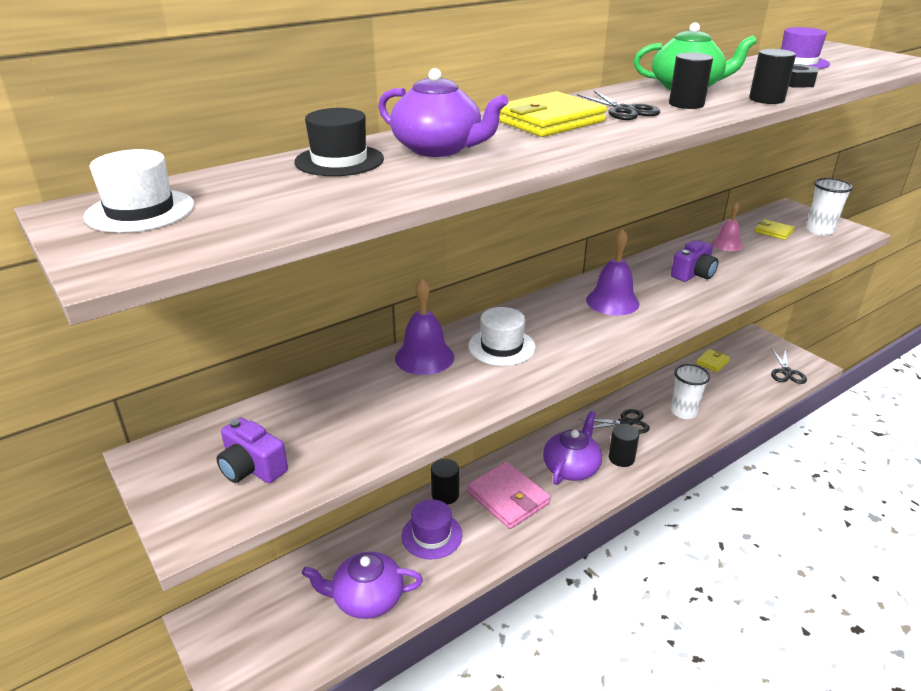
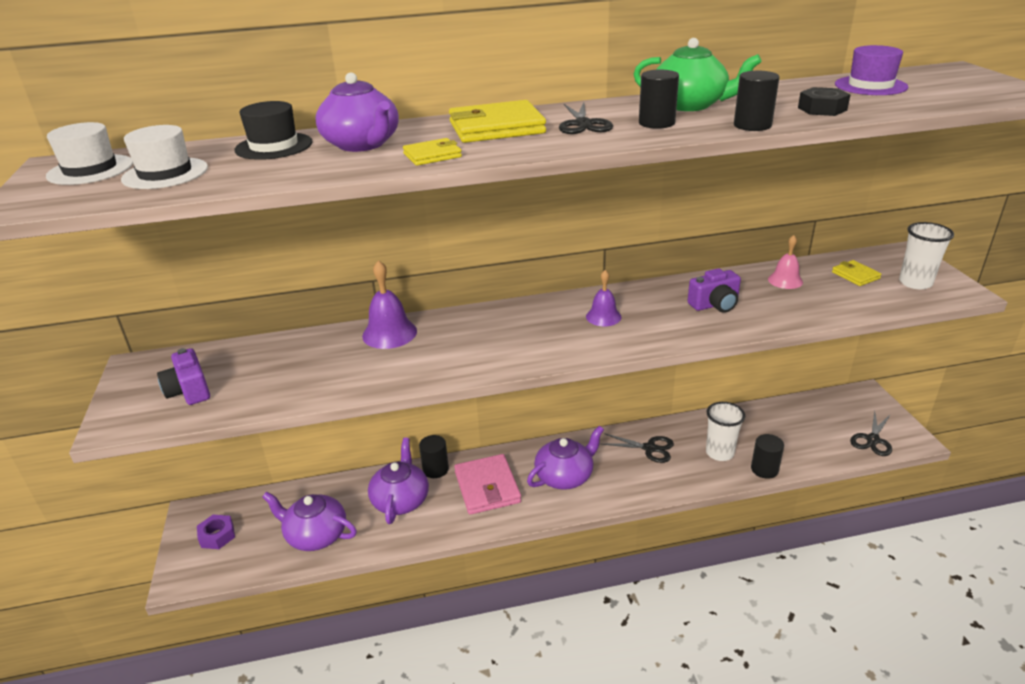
camera: 25 degrees right, 0 degrees up
(252, 636) = (217, 536): none -> purple nut
(432, 535) = (401, 500): purple hat -> purple teapot
(501, 347) = (461, 338): white hat -> white hat (165, 173)
(612, 301) = (603, 316): purple bell -> purple bell, size x0.66
(621, 458) = (620, 480): black cylinder -> black cylinder (764, 469)
(712, 362) = (792, 410): yellow wallet -> yellow wallet (432, 155)

